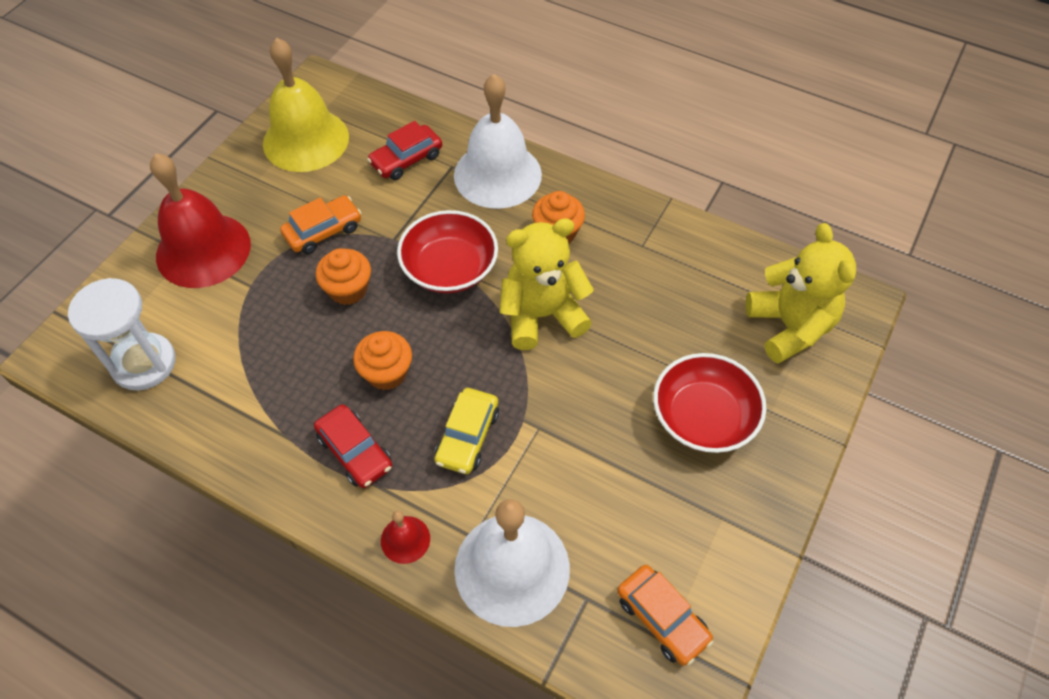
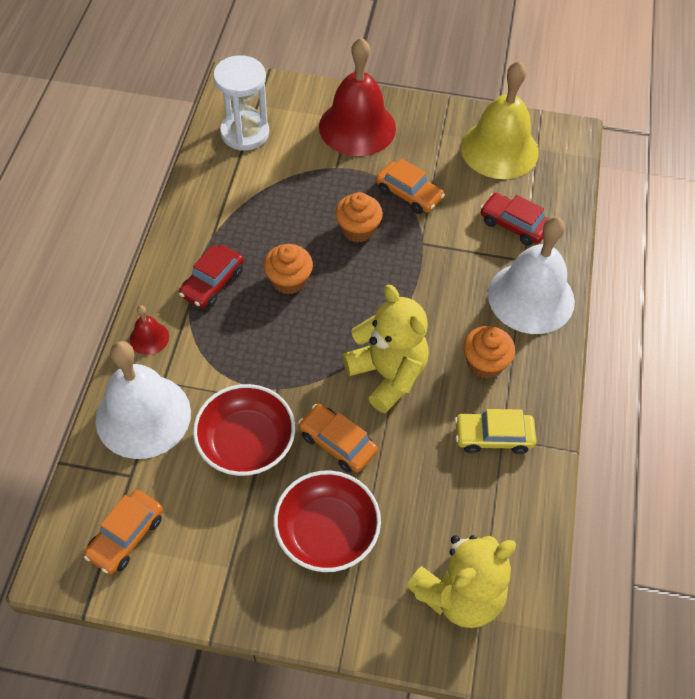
camera: 70 degrees right, 0 degrees up
(449, 268) = (409, 292): red bowl -> red bowl (246, 442)
(467, 436) = (248, 353): yellow car -> yellow car (493, 437)
(607, 381) = (337, 443): none -> orange car

